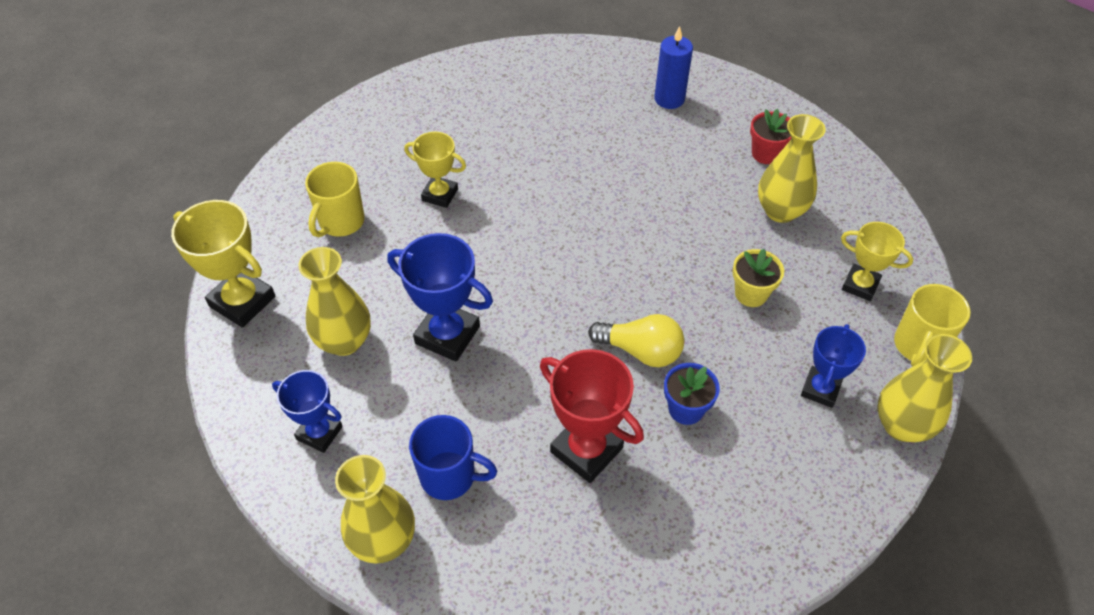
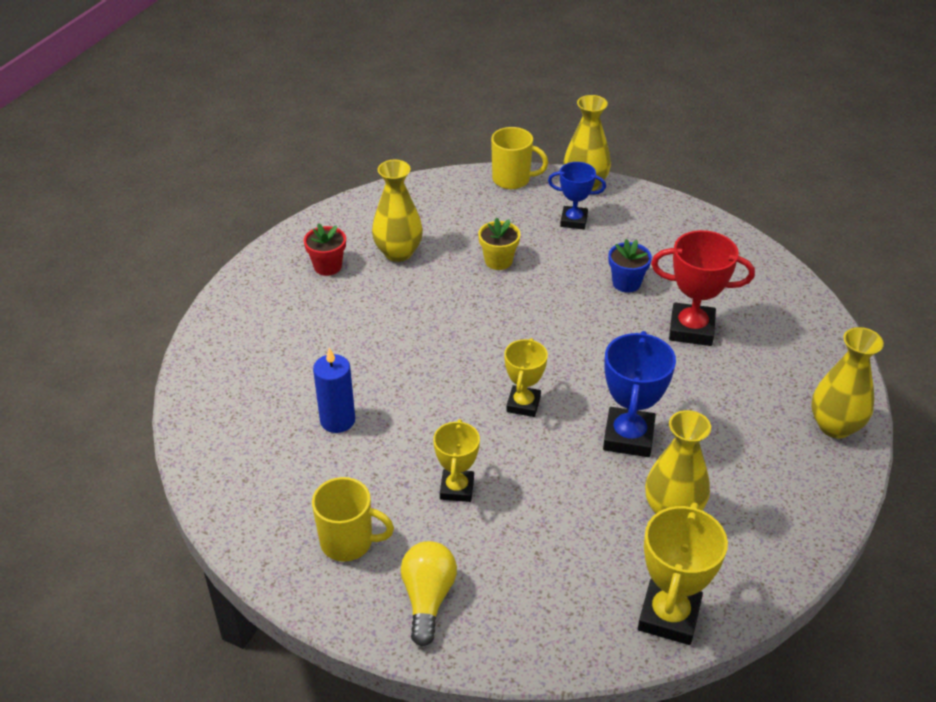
camera: 105 degrees left, 10 degrees down
(319, 433) = (773, 497): blue trophy -> none
(341, 222) = (527, 564): yellow mug -> yellow mug (348, 542)
(449, 476) = (760, 401): blue mug -> none
(586, 450) = (691, 329): red trophy -> red trophy turned 75 degrees clockwise
(641, 351) = (585, 314): yellow light bulb -> yellow light bulb (428, 598)
(669, 99) = (262, 338): blue candle -> blue candle (337, 420)
(860, 285) = (465, 207): yellow trophy -> yellow trophy (523, 404)

